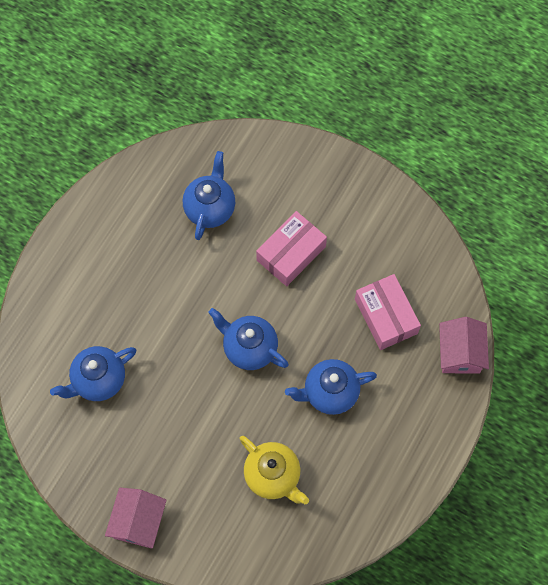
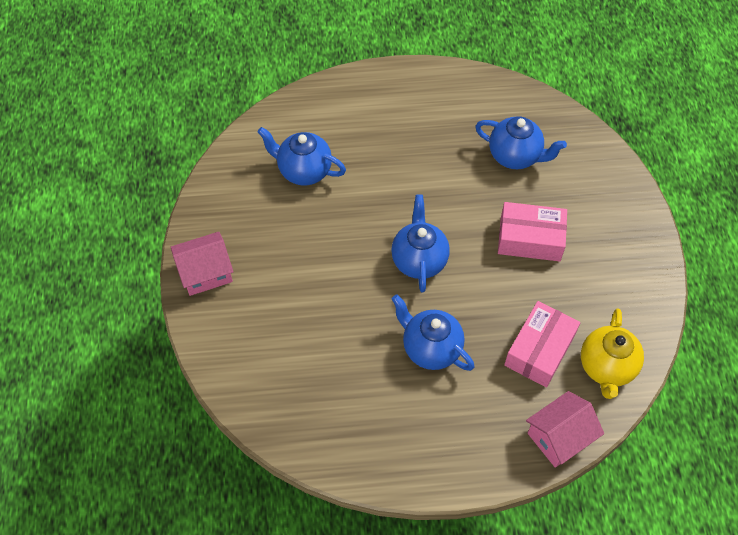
camera: 55 degrees right, 10 degrees down
(210, 208) = (515, 156): blue teapot -> blue teapot turned 45 degrees clockwise
(273, 476) = (320, 350): yellow teapot -> yellow teapot (606, 367)

